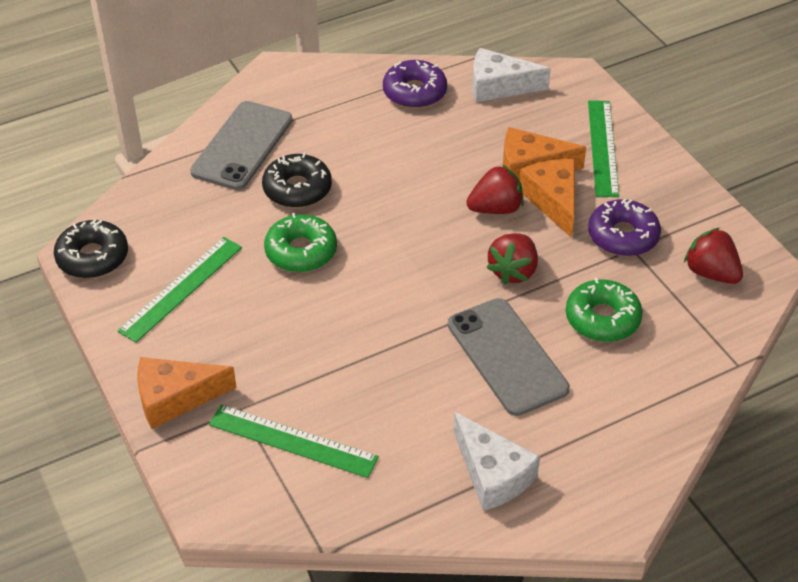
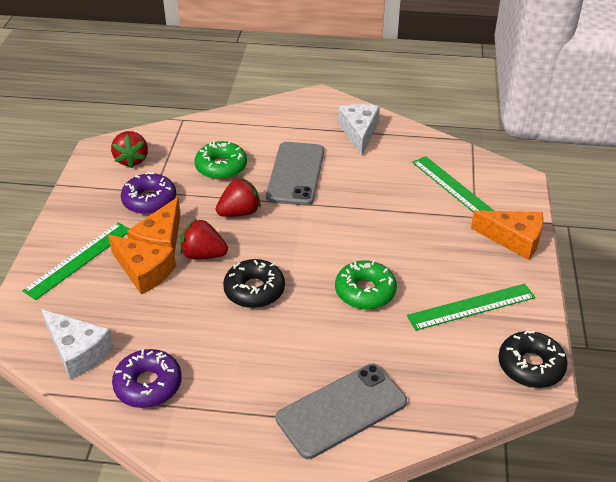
camera: 145 degrees left, 5 degrees down
(297, 189) = (328, 343): black donut -> black donut (254, 290)

